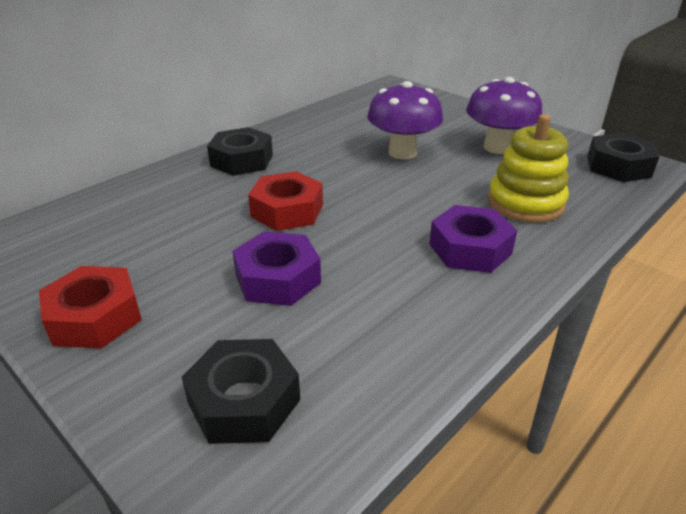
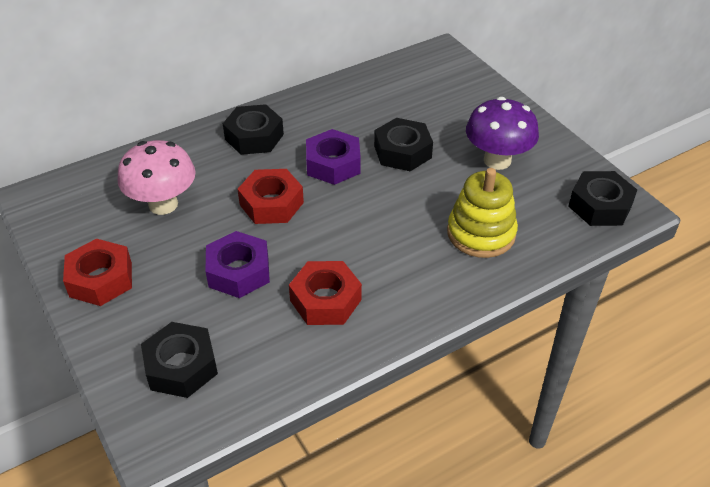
camera: 15 degrees right, 10 degrees up
(157, 229) = (163, 204): none -> pink mushroom
(398, 289) = (325, 300): none -> red nut
(402, 153) = (402, 152): purple mushroom -> black nut
(470, 249) = (403, 273): purple nut -> purple nut (333, 164)

